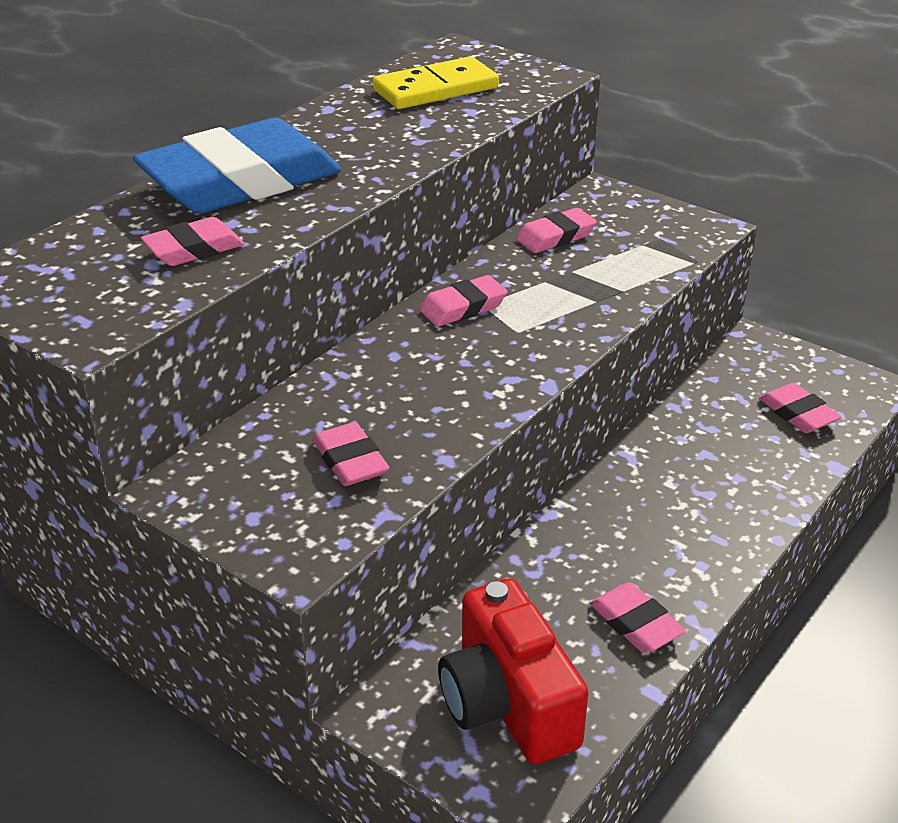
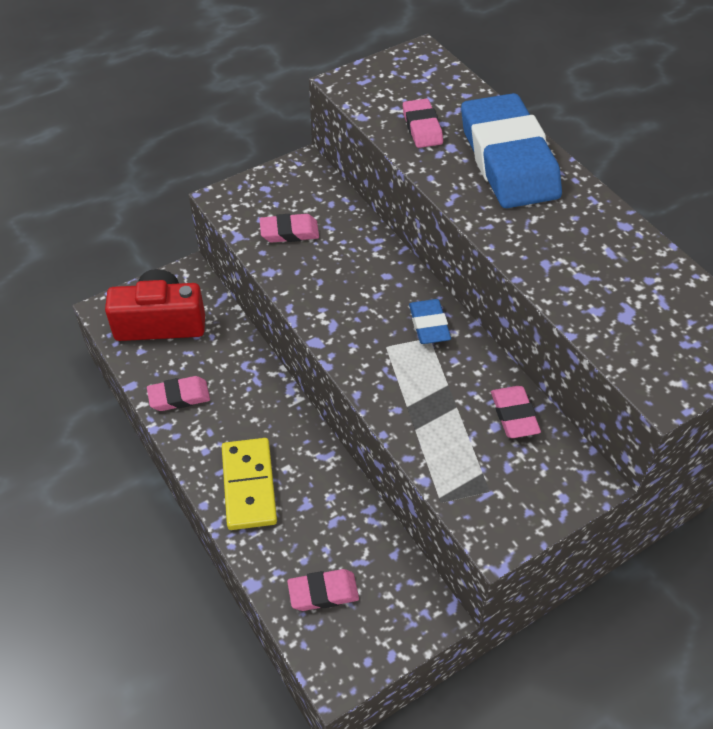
camera: 110 degrees right, 15 degrees up
(436, 89) = (648, 299): yellow domino -> yellow domino (249, 486)
(463, 307) = (429, 325): pink eraser -> blue eraser

